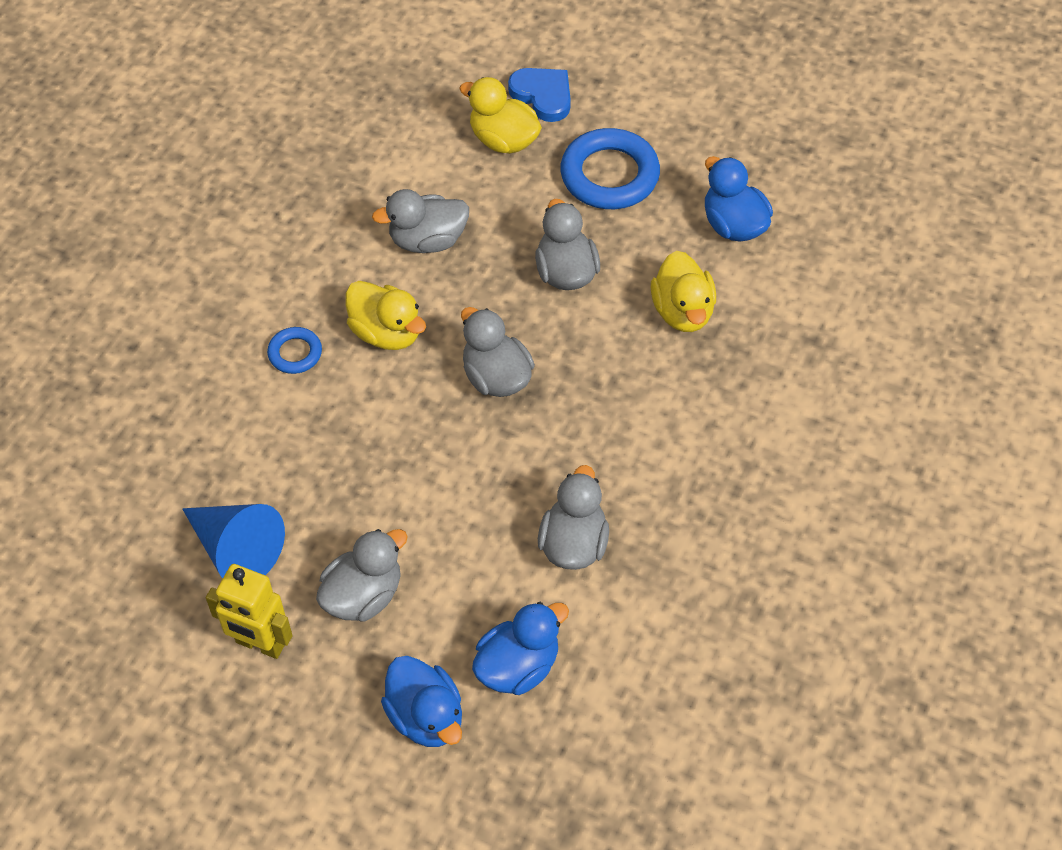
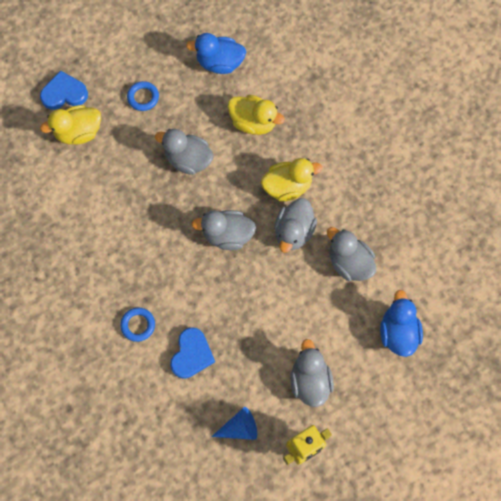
camera: 55 degrees left, 15 degrees up
(236, 549) = (239, 427): blue cone -> blue cone, size x0.64
(299, 435) = (192, 354): none -> blue heart
(386, 333) = (159, 271): yellow duck -> yellow duck (287, 186)
(426, 717) = (396, 392): blue duck -> none
(427, 240) = (115, 213): grey duck -> grey duck (293, 232)
(609, 175) = (143, 97): blue ring -> blue ring, size x0.51

